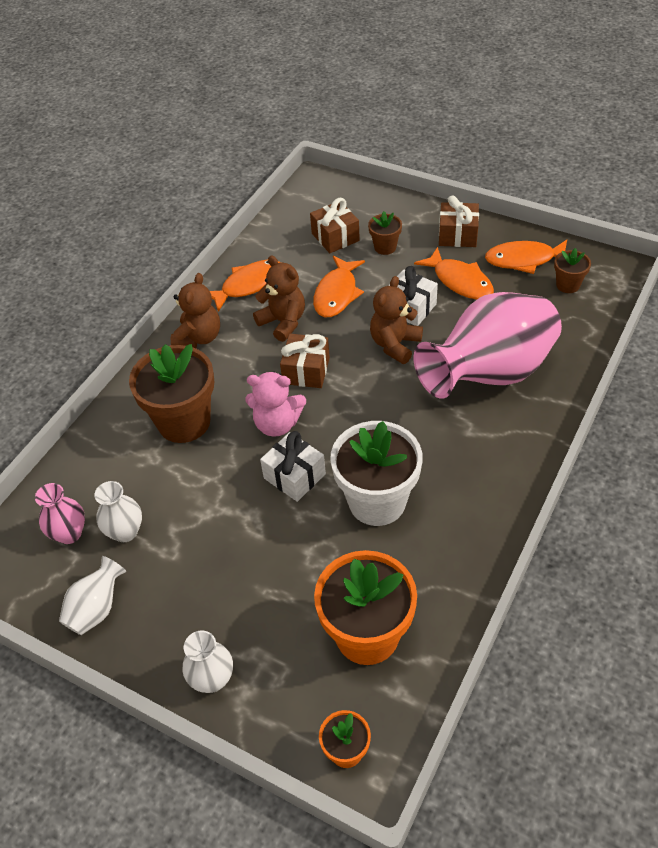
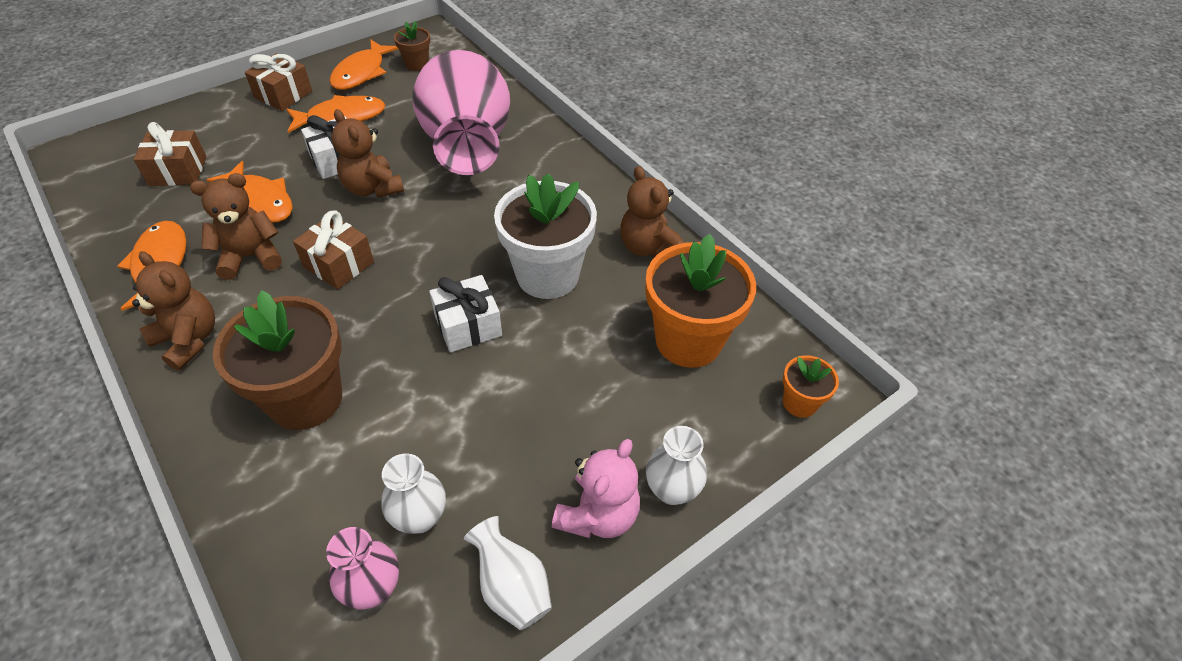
camera: 70 degrees left, 0 degrees up
(277, 424) = (388, 314): pink teddy bear -> pink teddy bear (598, 515)
(385, 247) = (239, 144): brown flower pot -> none
(459, 560) = (648, 247): none -> brown teddy bear

